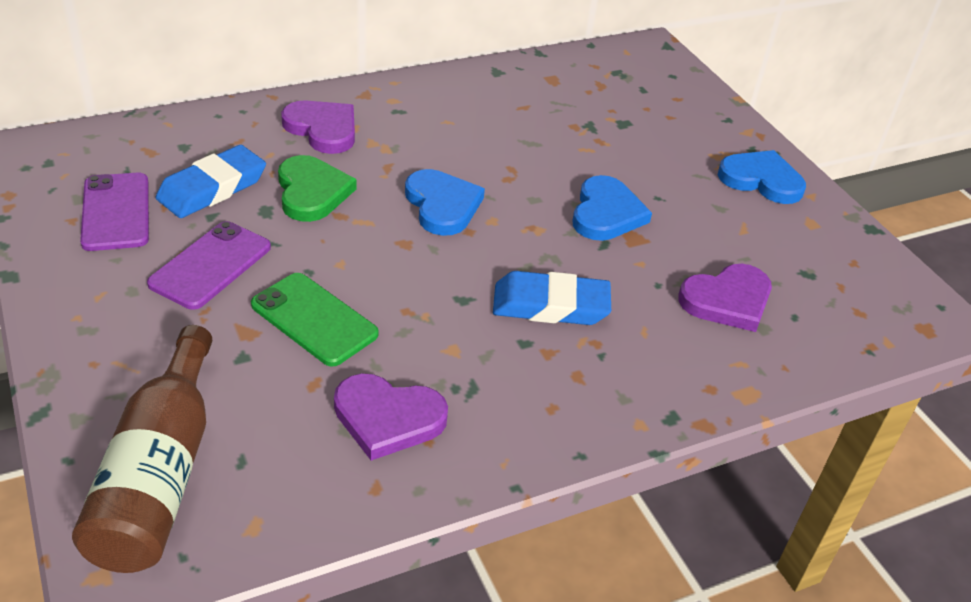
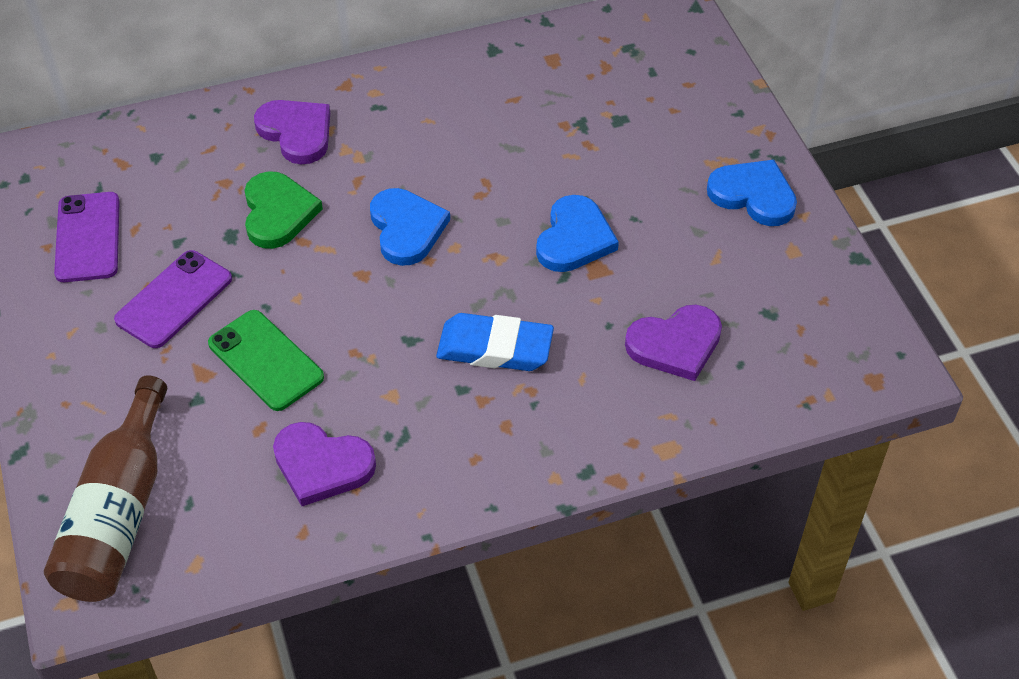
camera: 10 degrees right, 10 degrees up
(212, 188) = (180, 208): blue eraser -> none

